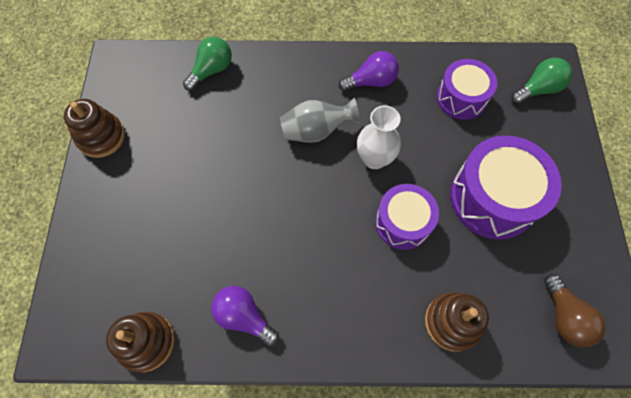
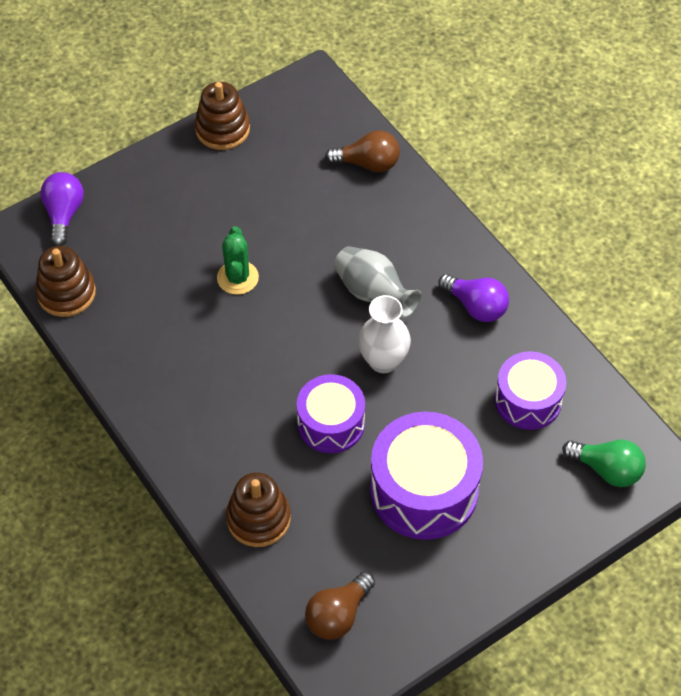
camera: 55 degrees right, 10 degrees down
(212, 70) = (368, 164): green light bulb -> brown light bulb
(236, 206) = (237, 278): none -> green cactus
(244, 316) = (140, 349): purple light bulb -> purple light bulb (64, 214)

